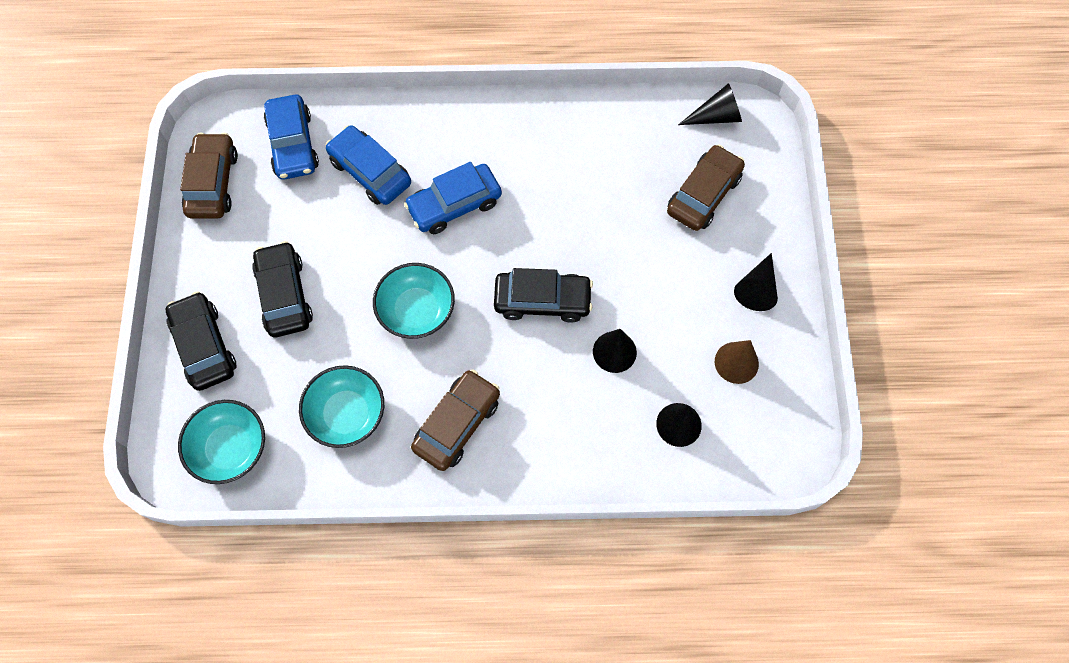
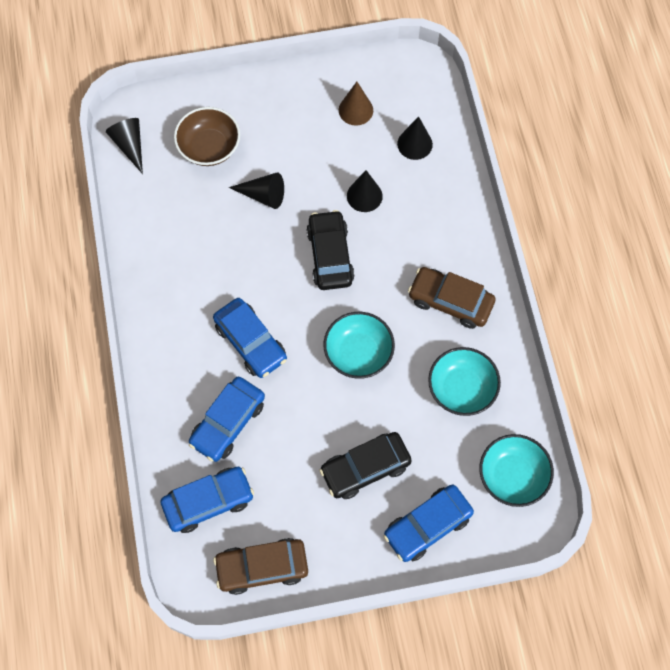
camera: 100 degrees left, 0 degrees up
(204, 346) = (427, 526): black car -> blue car
(703, 194) = (209, 147): brown car -> brown bowl
(757, 288) = (289, 101): black cone -> black cone (263, 195)

